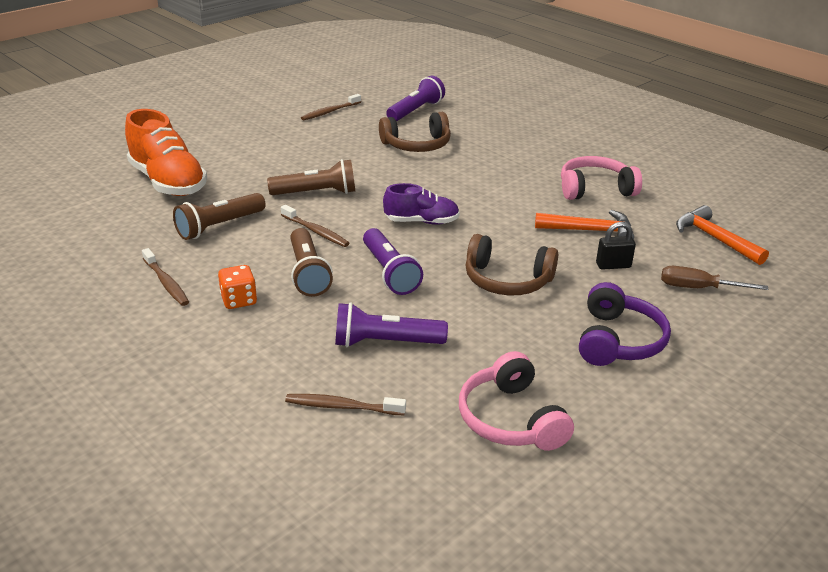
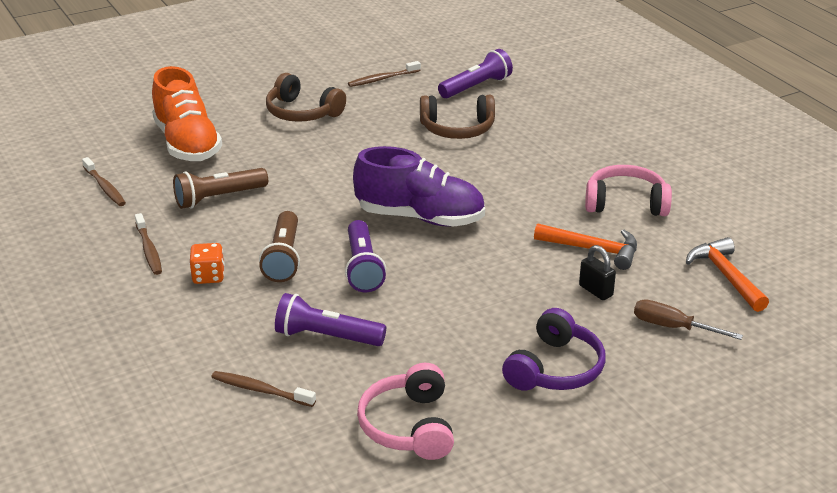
camera: 15 degrees right, 0 degrees up
(316, 193) = (328, 173): brown flashlight -> none
(316, 231) = (309, 215): brown toothbrush -> brown toothbrush (105, 187)
(421, 222) = (420, 217): purple shoe -> purple shoe, size x1.69
(507, 280) = (476, 291): brown headphones -> brown headphones (302, 112)
(613, 265) = (595, 291): black padlock -> black padlock turned 45 degrees clockwise

